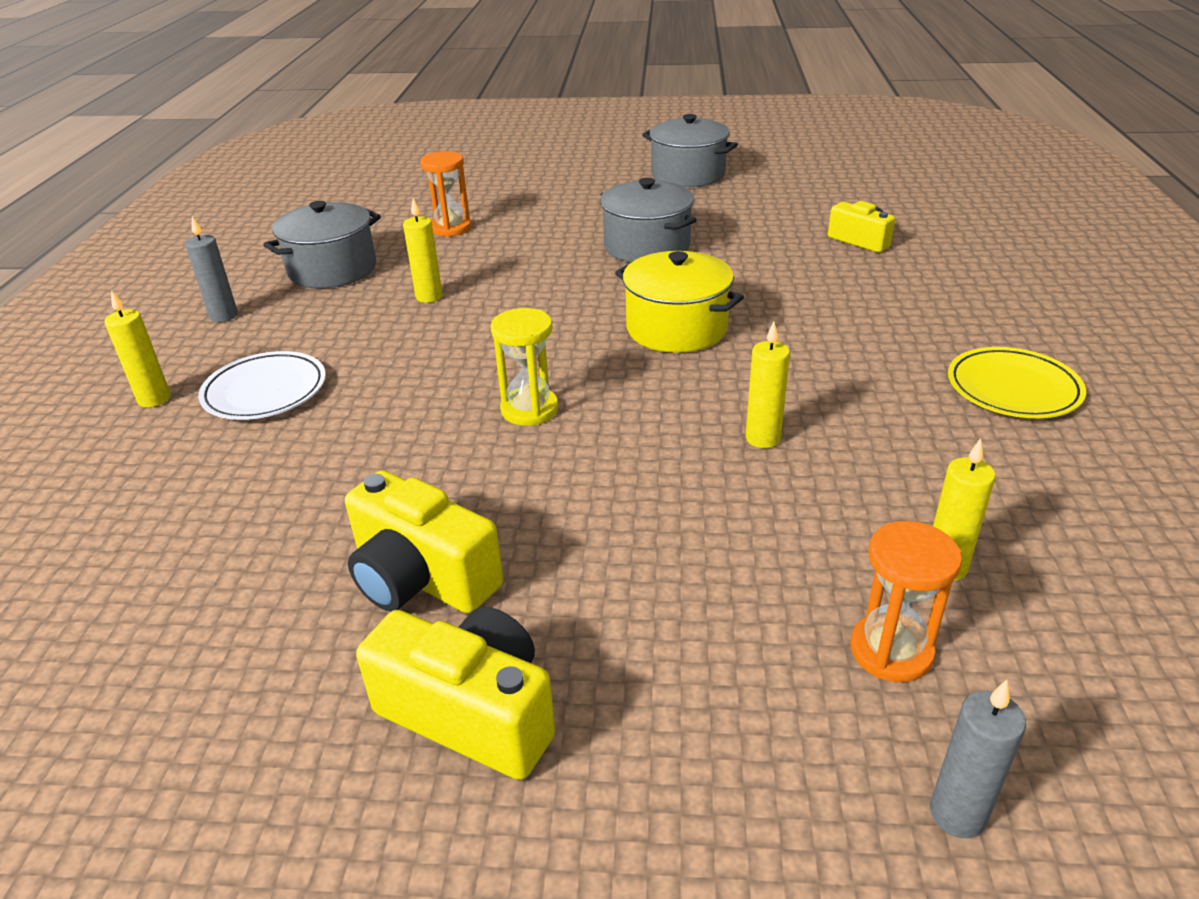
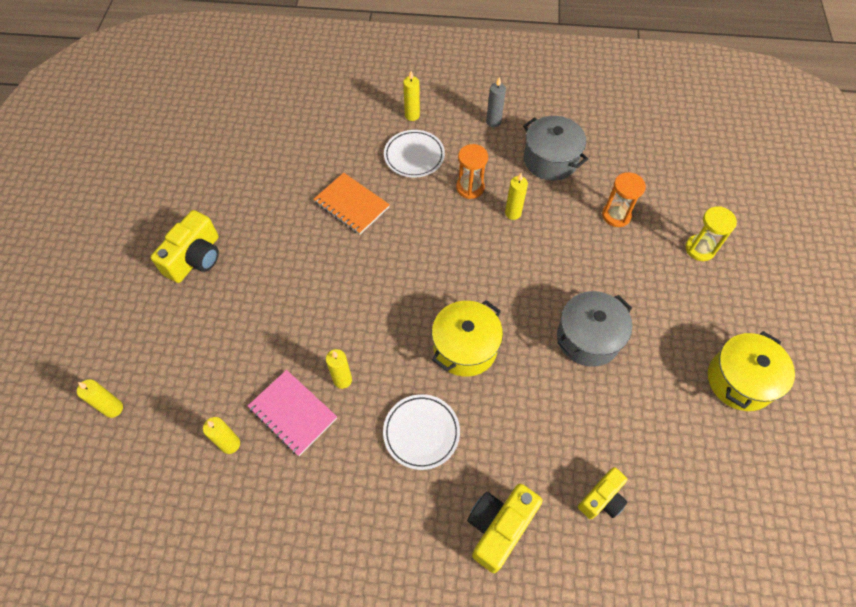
camera: 90 degrees right, 25 degrees up
(364, 459) = (351, 205): none -> orange notebook
(421, 578) = (267, 236): yellow camera -> yellow camera (499, 527)
(529, 409) = (384, 270): yellow hourglass -> yellow hourglass (700, 249)
(688, 175) = (739, 380): grey pot -> yellow pot
(829, 358) = (421, 432): none -> white plate
(847, 490) = (293, 413): none -> pink notebook
(891, 651) = (188, 406): orange hourglass -> orange hourglass (470, 187)
(957, 814) = (113, 408): grey candle -> yellow candle
(1013, 389) = (374, 539): yellow plate -> none

